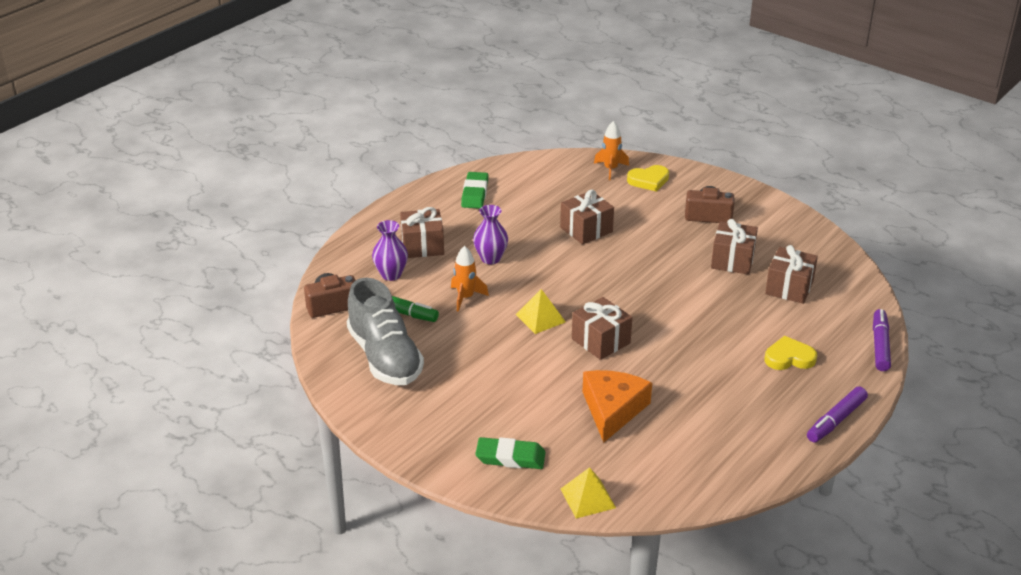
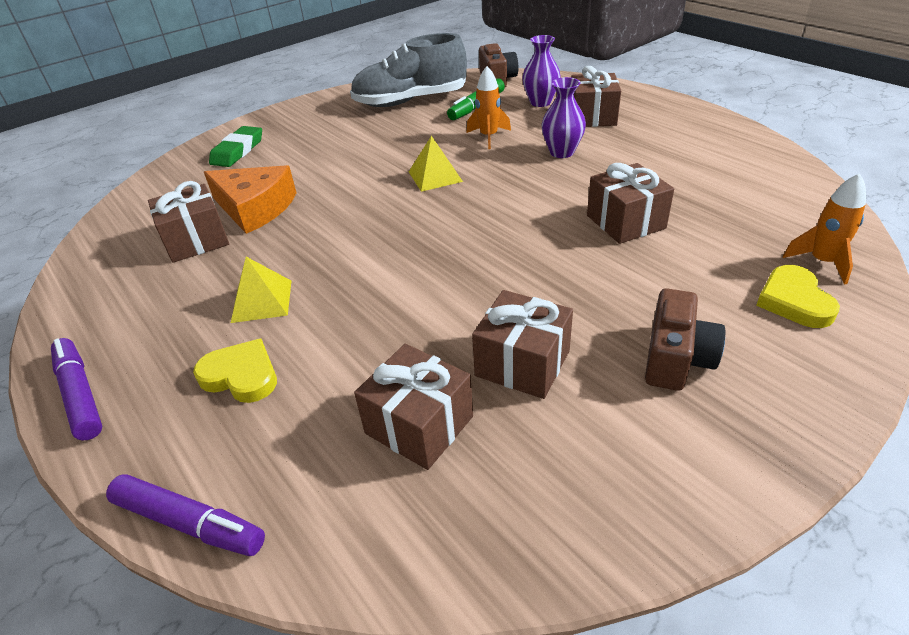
camera: 105 degrees right, 5 degrees up
(475, 194) = (712, 147): green eraser -> none
(588, 498) = (153, 184): yellow pyramid -> yellow pyramid (261, 301)
(601, 341) = (374, 211): brown gift -> brown gift (196, 240)
(789, 358) = (241, 375): yellow heart -> yellow heart turned 75 degrees counterclockwise

